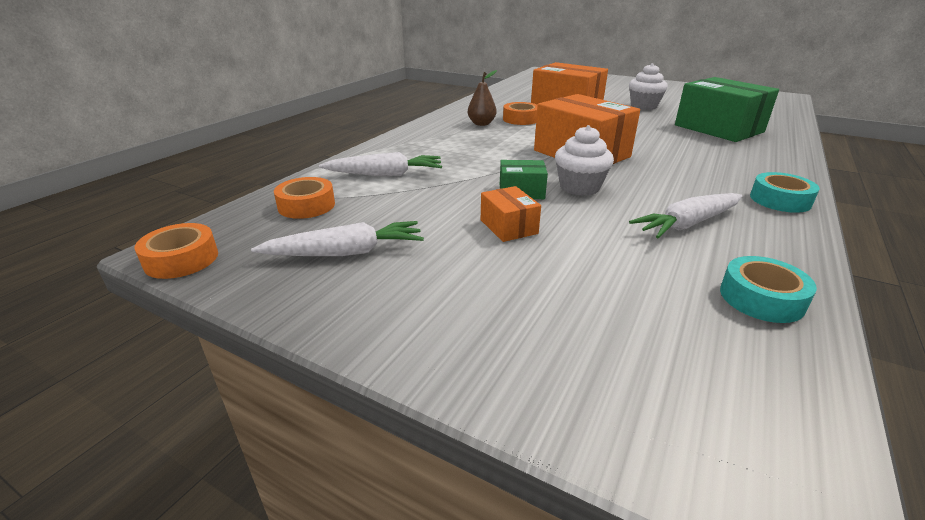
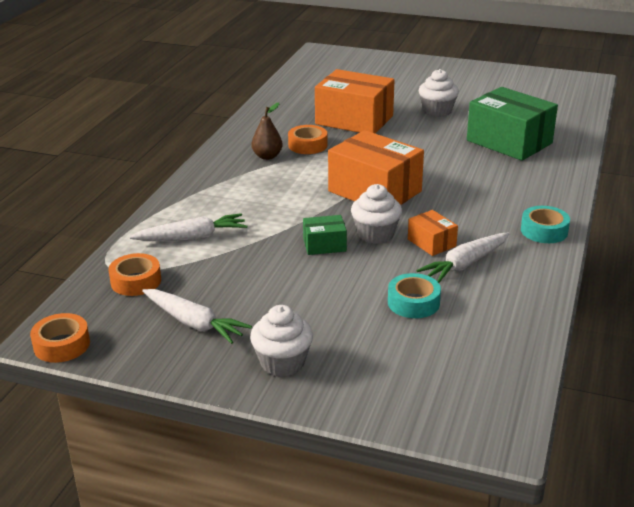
camera: 10 degrees left, 0 degrees up
(345, 252) = (194, 323): white carrot -> white carrot turned 60 degrees clockwise
(436, 313) = (282, 363): none -> white cupcake
(508, 227) = (320, 283): orange box -> orange box (431, 243)
(761, 298) = (507, 323): turquoise tape -> turquoise tape (413, 302)

